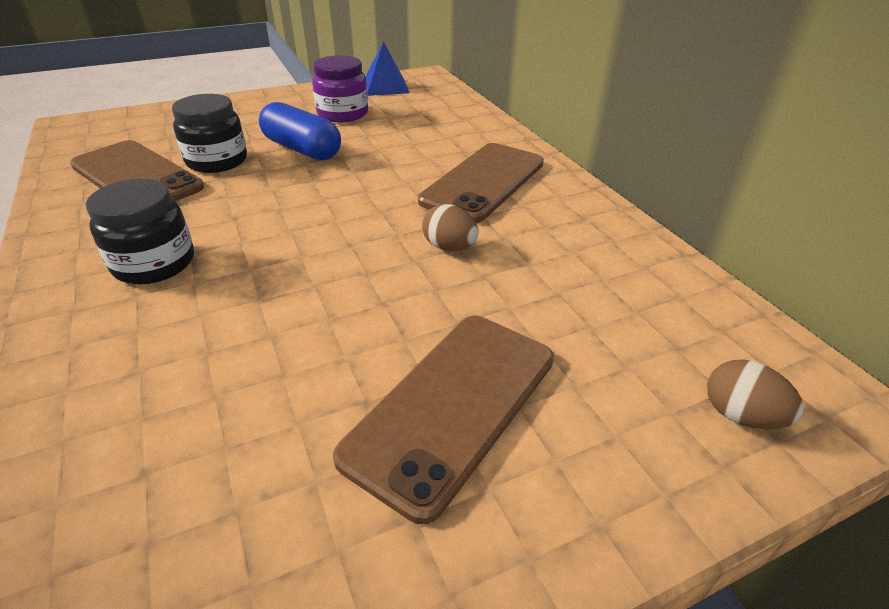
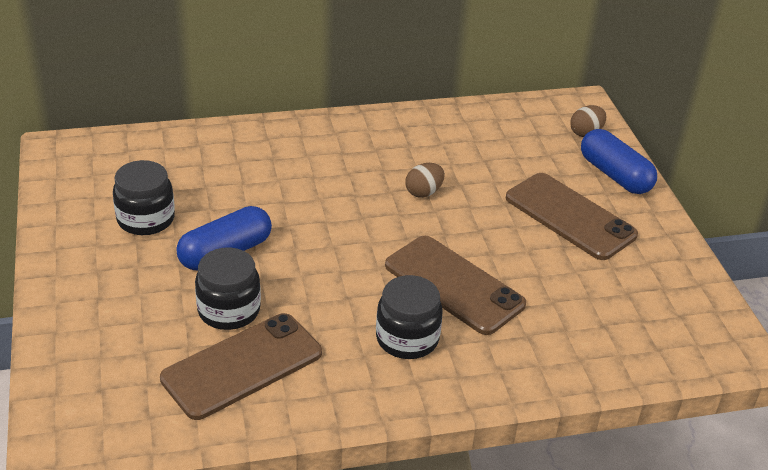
camera: 80 degrees left, 0 degrees up
(343, 114) = (146, 219): purple jar -> black jar
(385, 87) = (79, 180): blue pyramid -> none
(483, 182) = (333, 159): brown phone -> brown phone (454, 285)
(626, 473) = (615, 175): none -> blue capsule

